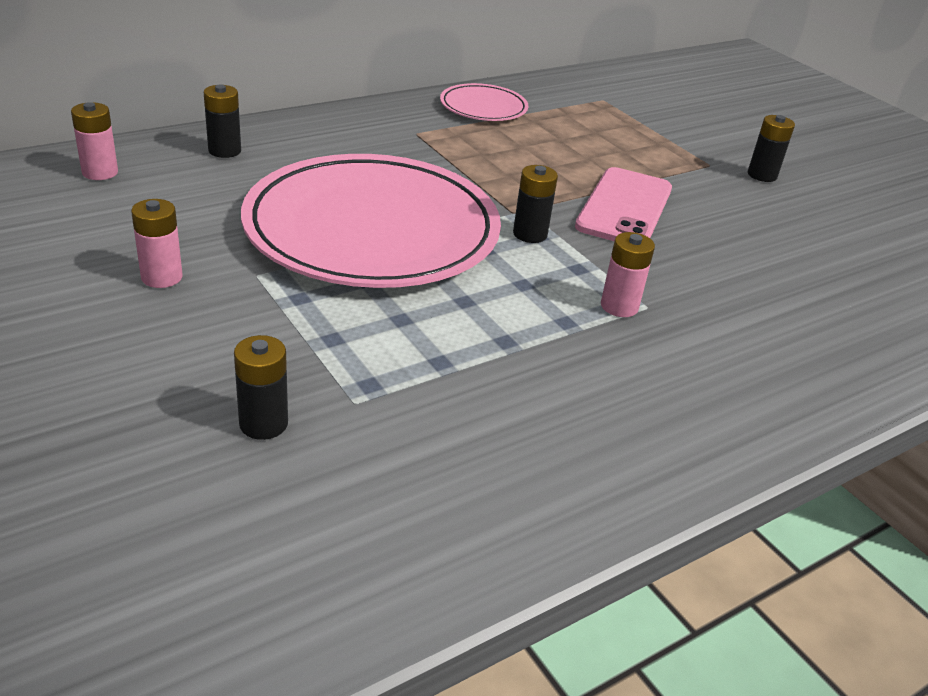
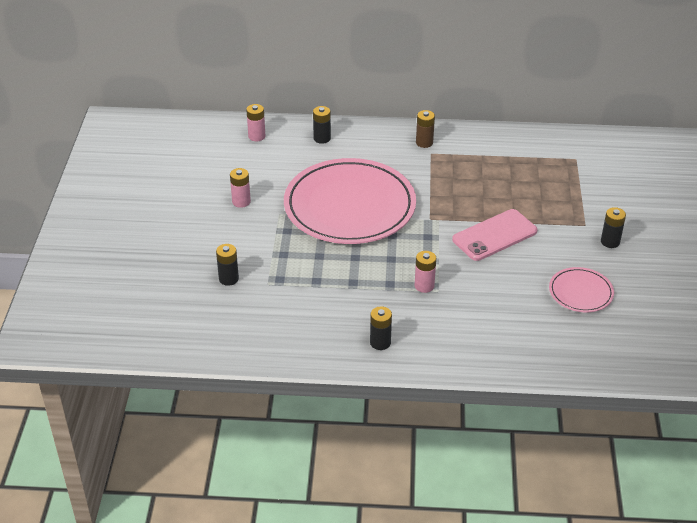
camera: 40 degrees right, 5 degrees up
(392, 123) = (424, 143): none -> brown battery
(483, 107) = (490, 145): pink plate -> pink plate (580, 292)
(530, 234) = (424, 234): black battery -> black battery (380, 342)

